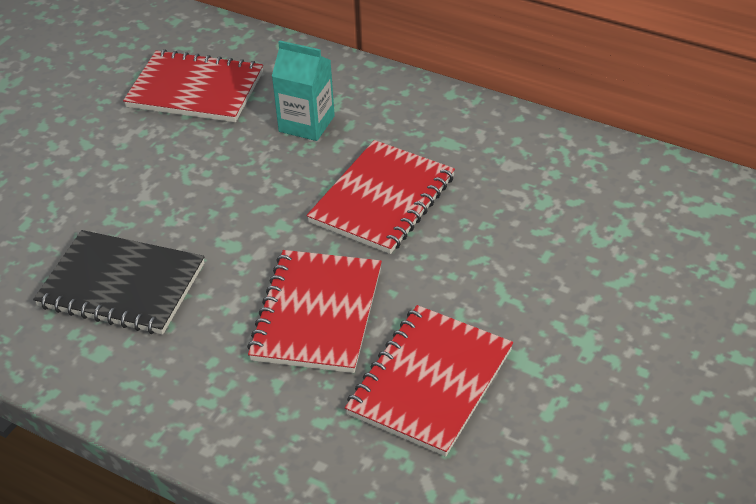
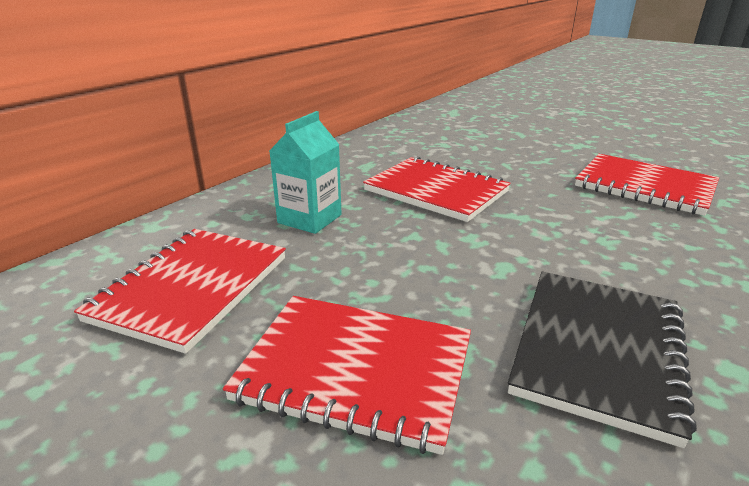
camera: 85 degrees left, 15 degrees down
(317, 314) = (591, 224): red notebook -> red notebook (355, 371)

